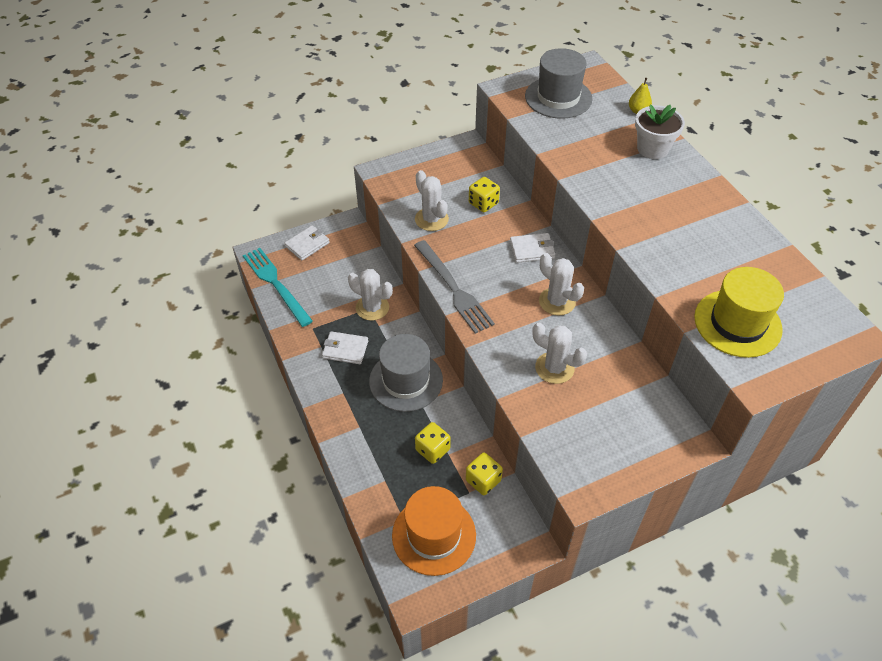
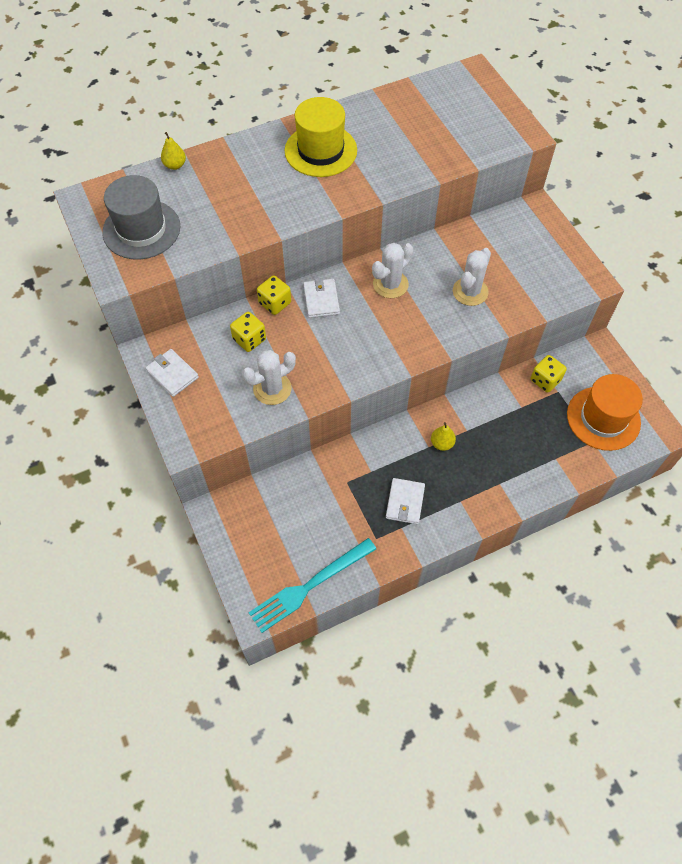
camera: 90 degrees left, 10 degrees up
(307, 244) = (245, 556): white wallet -> white wallet (172, 374)
(372, 308) = (346, 478): white cactus -> none
(406, 380) = (442, 443): grey hat -> yellow pear
(432, 450) = (518, 419): yellow dice -> yellow dice (275, 303)
(453, 288) = (375, 369): grey fork -> none
(652, 149) = (238, 161): white flower pot -> none
(737, 323) = (465, 136): yellow hat -> yellow hat (320, 150)

